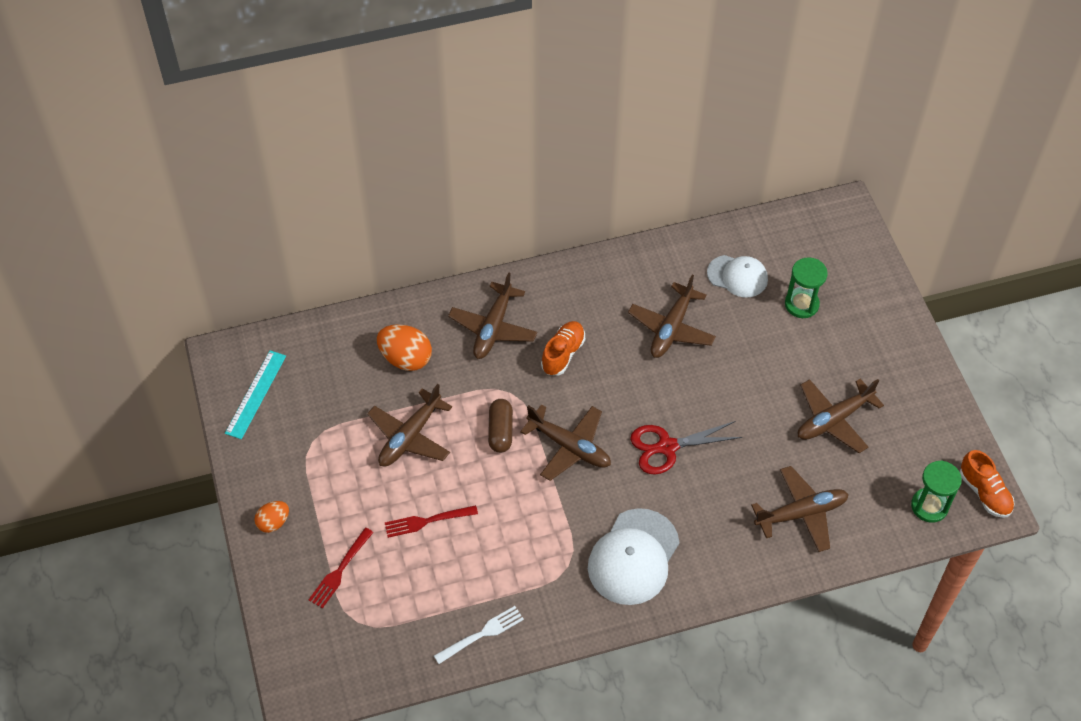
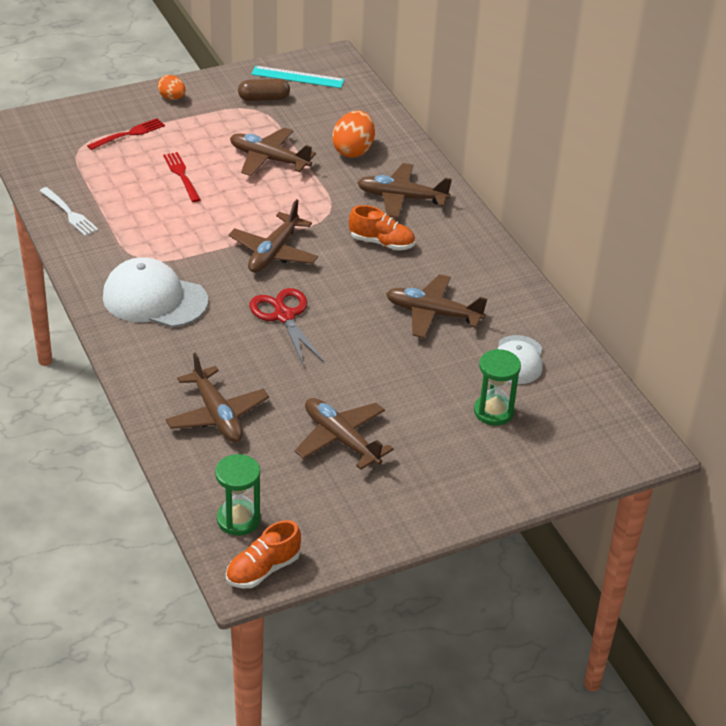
camera: 80 degrees right, 15 degrees down
(340, 570) = (129, 134): red fork -> red fork turned 120 degrees clockwise
(500, 431) = (284, 210): brown capsule -> brown capsule (264, 98)

